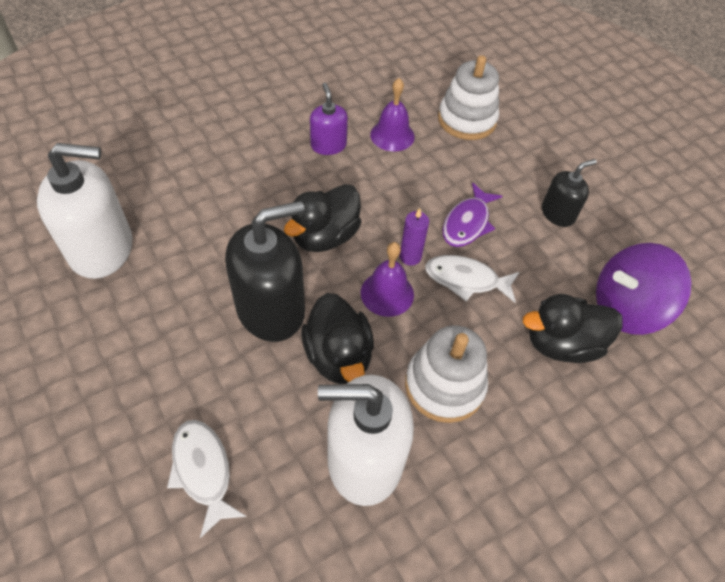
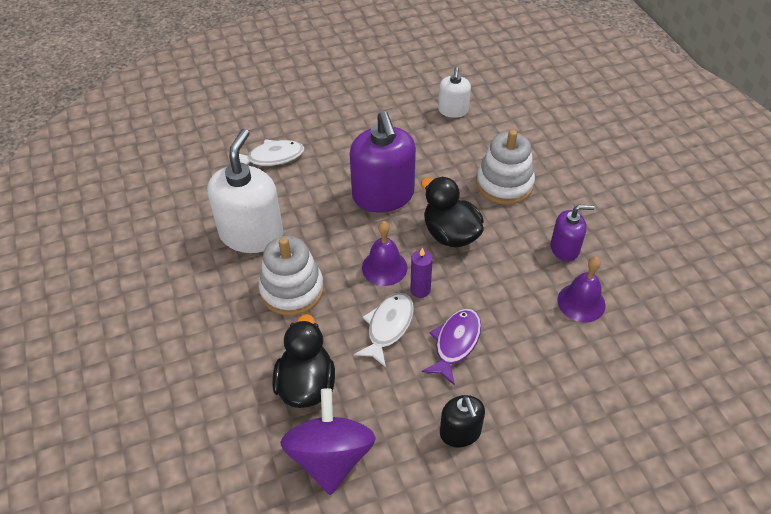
camera: 105 degrees right, 5 degrees down
(102, 249) = (453, 110): white soap dispenser -> white soap dispenser, size x0.54
(271, 309) = (383, 195): black soap dispenser -> purple soap dispenser
(338, 356) = (334, 229): black duck -> none
(467, 120) = (611, 378): white stacking toy -> white stacking toy (504, 184)
(467, 223) = (455, 343): purple fish -> purple fish turned 75 degrees clockwise

